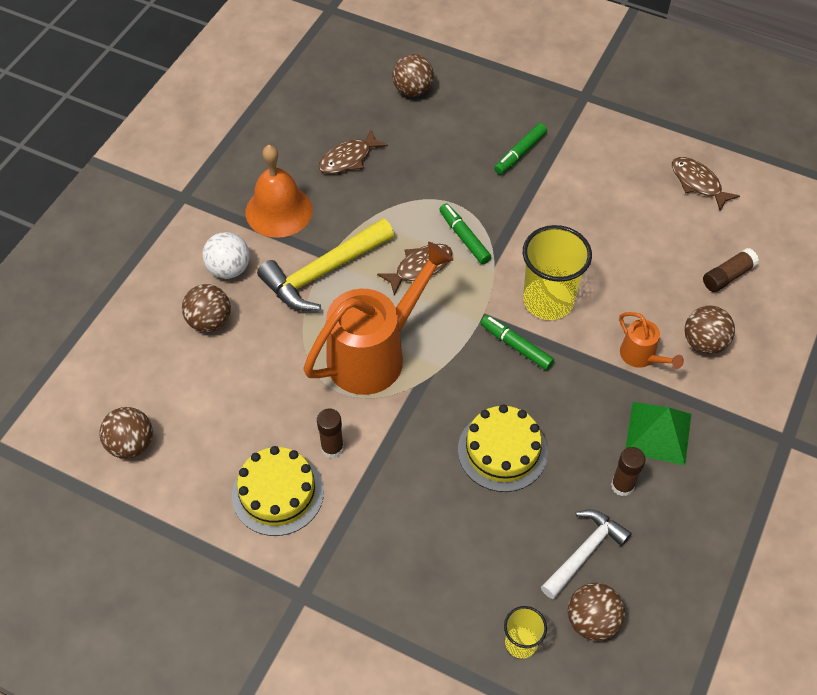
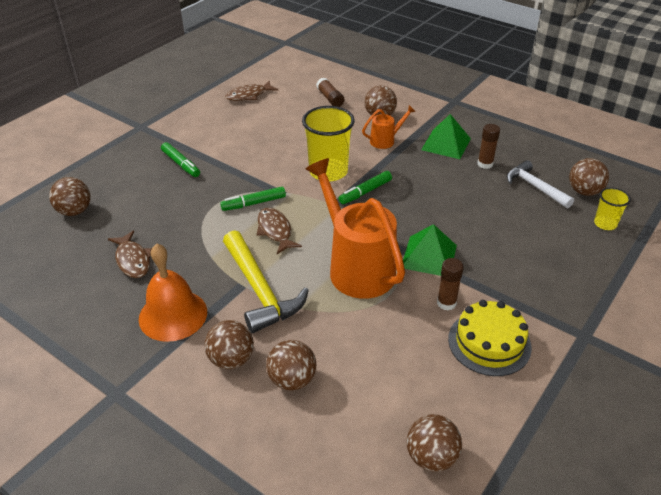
camera: 80 degrees left, 15 degrees down
(229, 269) = (231, 359): white ball -> brown ball
(408, 426) = (429, 256): none -> green pyramid
(502, 451) = (455, 211): yellow cake -> none

